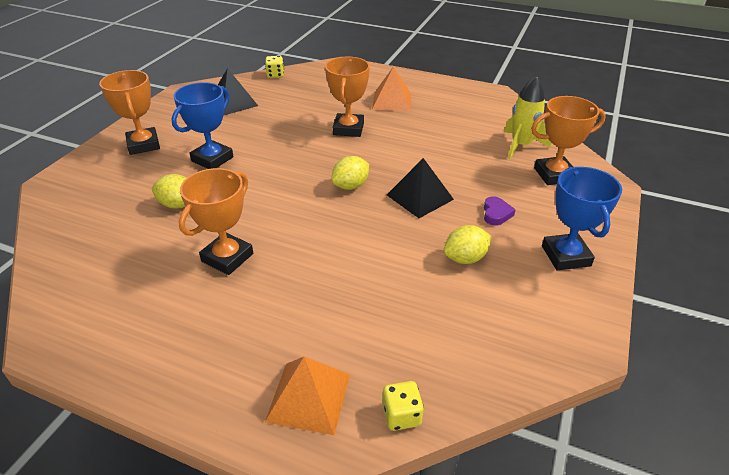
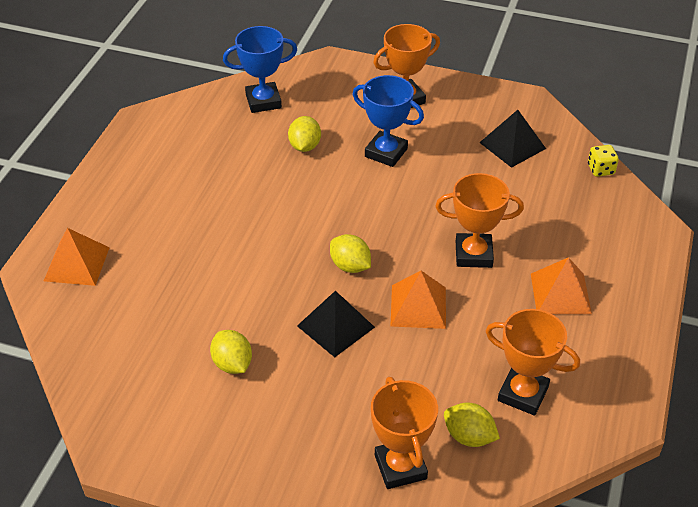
camera: 85 degrees right, 5 degrees up
(227, 257) = (230, 193): orange trophy -> orange trophy (523, 394)
(400, 156) = (418, 306): none -> orange pyramid
(401, 415) = (54, 318): yellow dice -> none
(496, 214) = (310, 396): purple heart -> none
(521, 145) = (469, 437): yellow rocket -> yellow lemon
(566, 256) = (238, 455): blue trophy -> blue trophy (263, 101)

